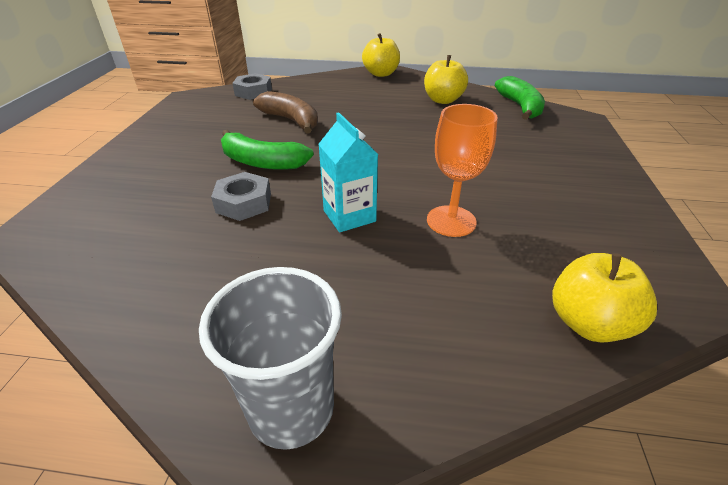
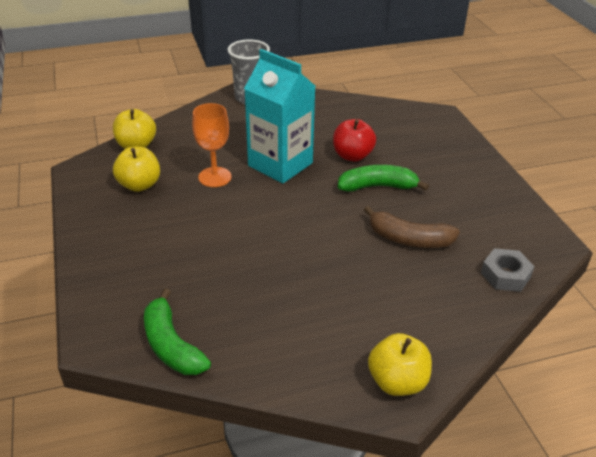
camera: 155 degrees right, 0 degrees up
(244, 203) = (352, 156): grey nut -> red apple
(349, 216) = (280, 164): turquoise carton -> turquoise carton, size x1.74
(443, 100) = (273, 330): yellow apple -> yellow apple (139, 185)

